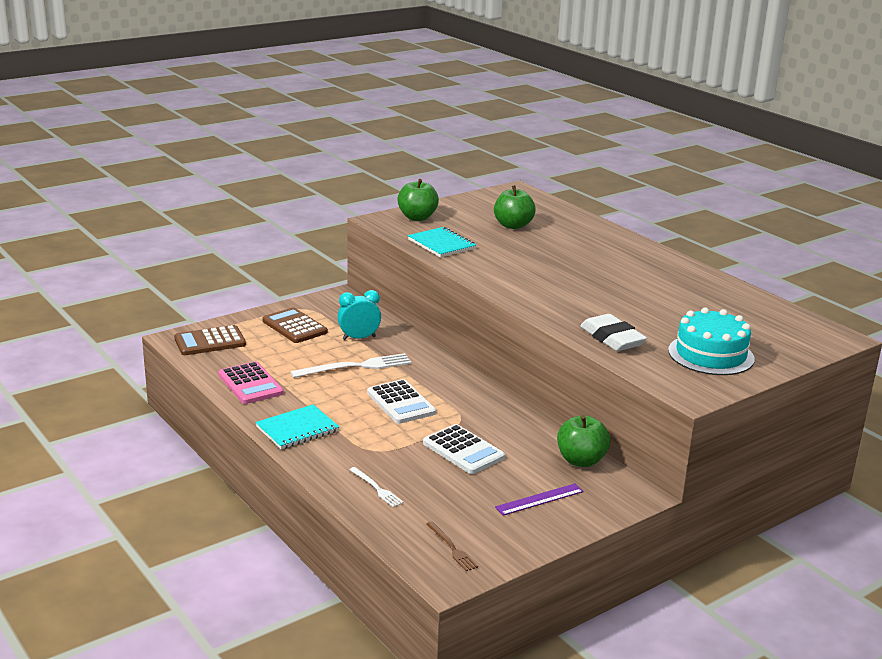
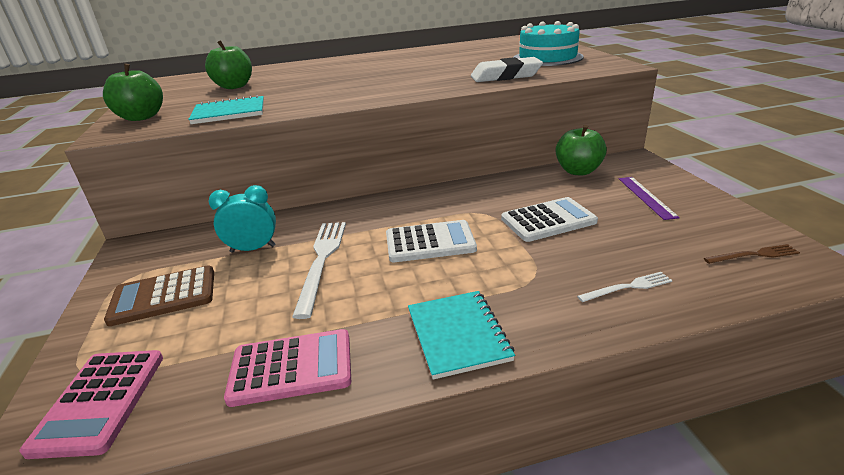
camera: 65 degrees left, 5 degrees up
(210, 342) = (100, 401): brown calculator -> pink calculator
(359, 338) = (253, 249): turquoise clock -> turquoise clock turned 75 degrees clockwise

